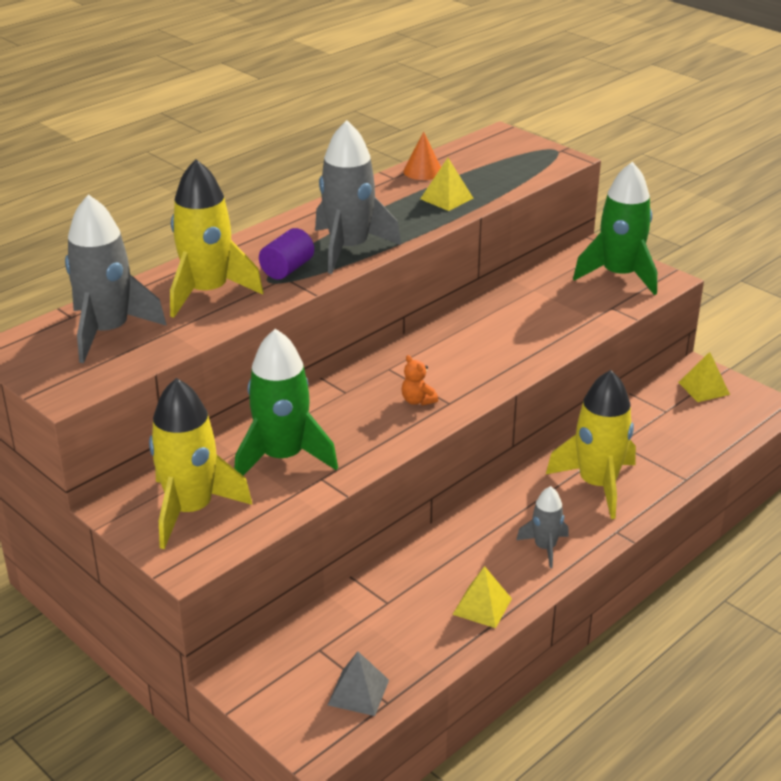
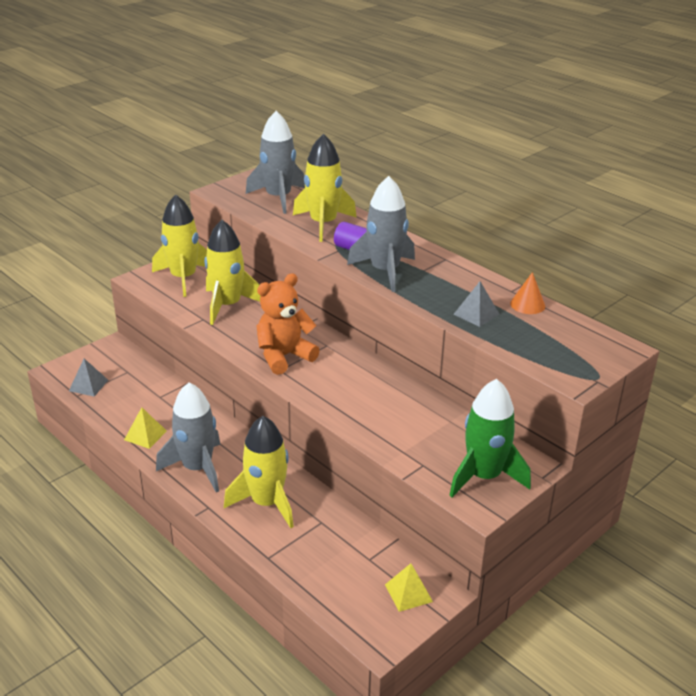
camera: 90 degrees right, 0 degrees up
(283, 457) = (227, 305): green rocket -> yellow rocket
(417, 400) = (284, 356): orange teddy bear -> orange teddy bear, size x2.33
(446, 198) = (476, 314): yellow pyramid -> grey pyramid
(545, 548) = (197, 468): grey rocket -> grey rocket, size x1.86

